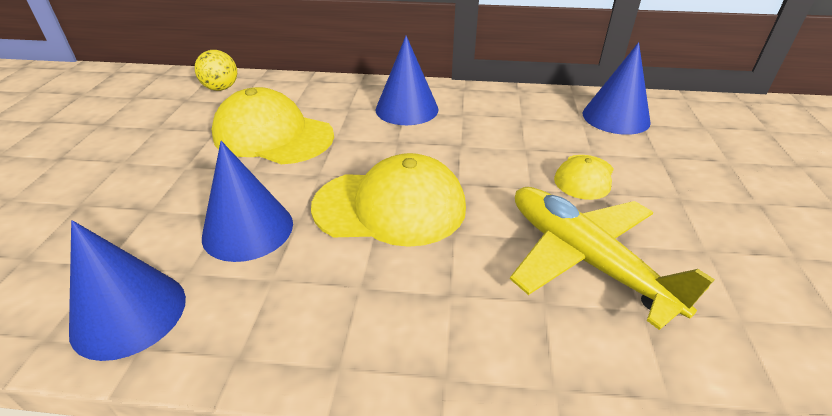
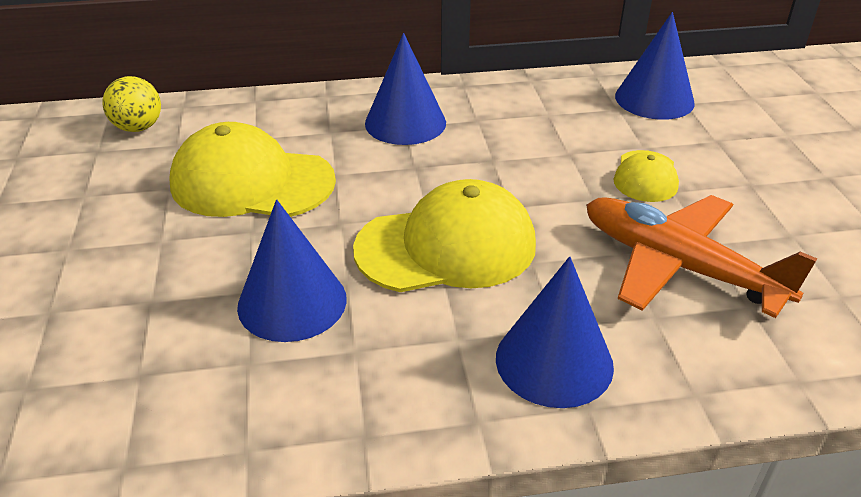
camera: 15 degrees left, 0 degrees up
(129, 313) = (210, 419): blue cone -> blue cone (554, 361)
(585, 260) = (679, 266): yellow plane -> orange plane

